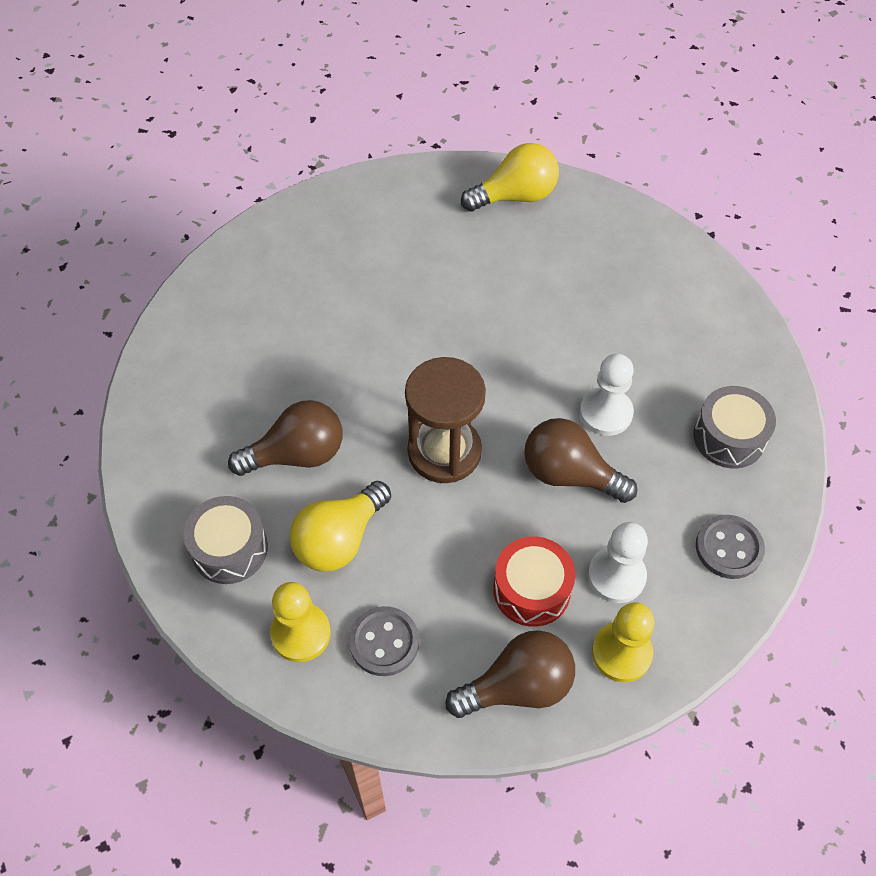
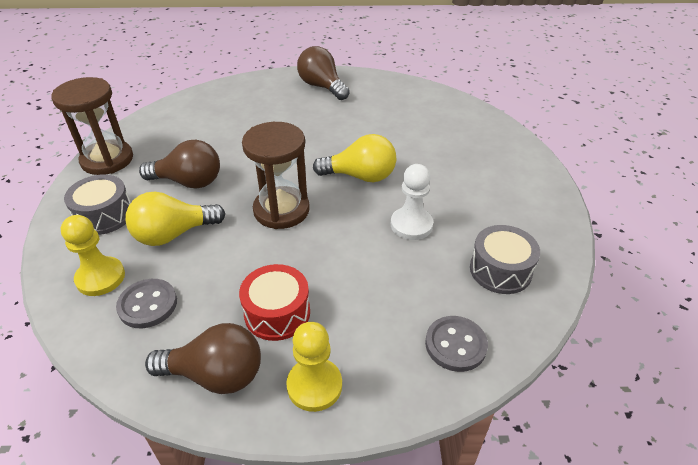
camera: 25 degrees right, 15 degrees down
(156, 462) = (107, 160): none -> brown hourglass
(515, 196) = (427, 101): yellow light bulb -> yellow light bulb (360, 176)
(569, 474) = (359, 251): brown light bulb -> brown light bulb (322, 86)
(616, 576) = (349, 329): white pawn -> none

